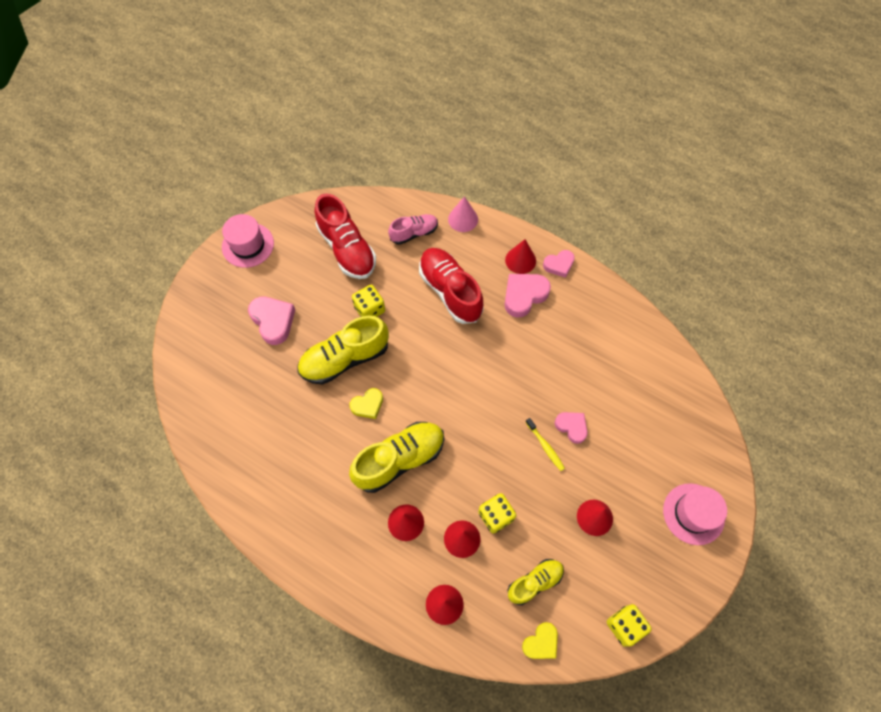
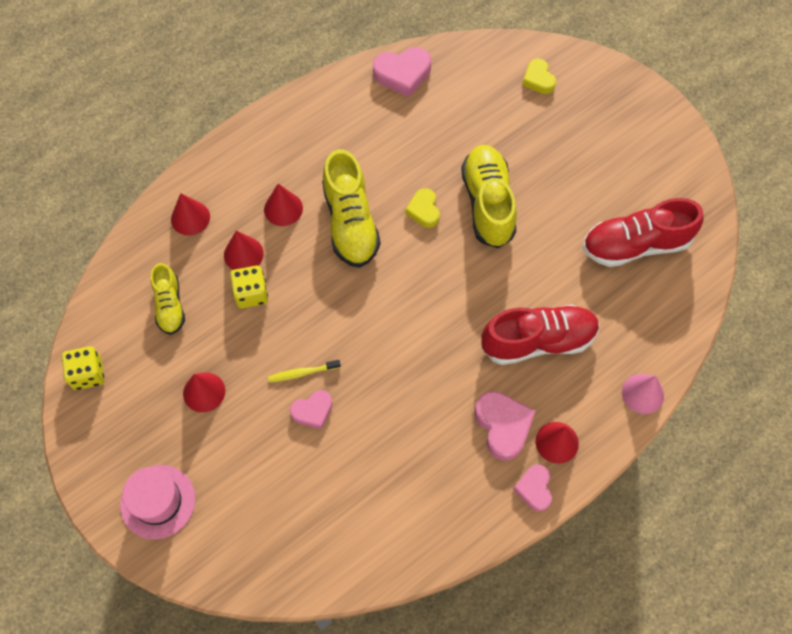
camera: 110 degrees right, 0 degrees up
(248, 245) = (672, 144): pink hat -> none
(273, 321) = (560, 146): pink heart -> pink heart (402, 74)
(369, 309) = (543, 246): yellow dice -> none
(414, 233) = (637, 327): pink shoe -> none
(541, 642) = (114, 290): yellow heart -> yellow heart (538, 79)

